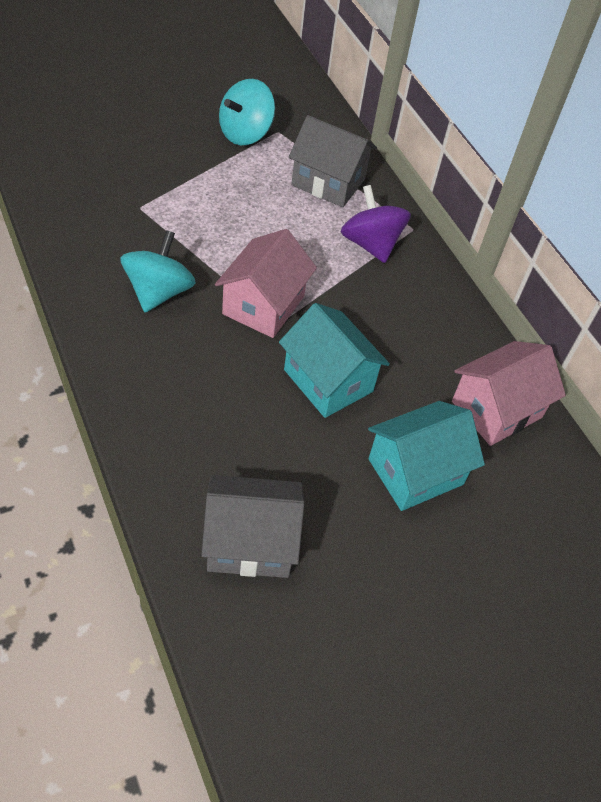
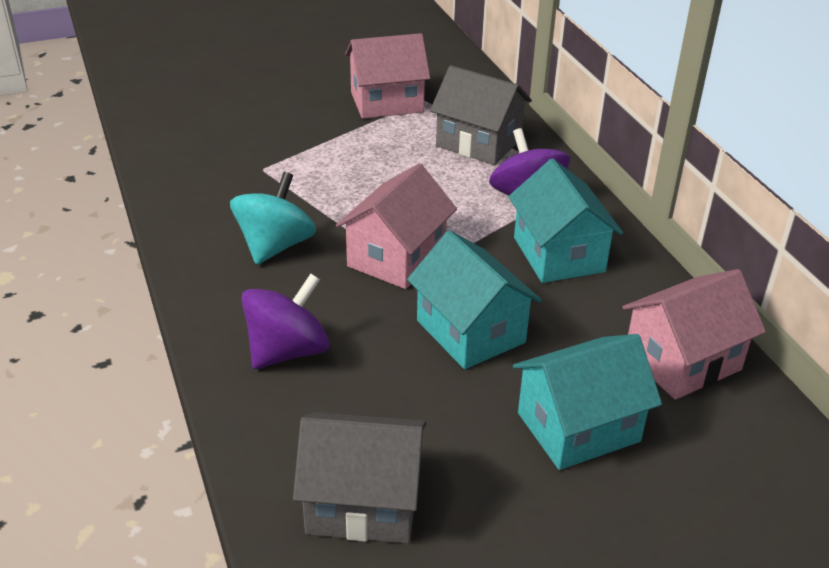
camera: 10 degrees right, 15 degrees down
(178, 400) = (287, 351): none -> purple spinning top
(245, 133) = (386, 102): turquoise spinning top -> pink house
(398, 303) = (559, 254): none -> turquoise house

